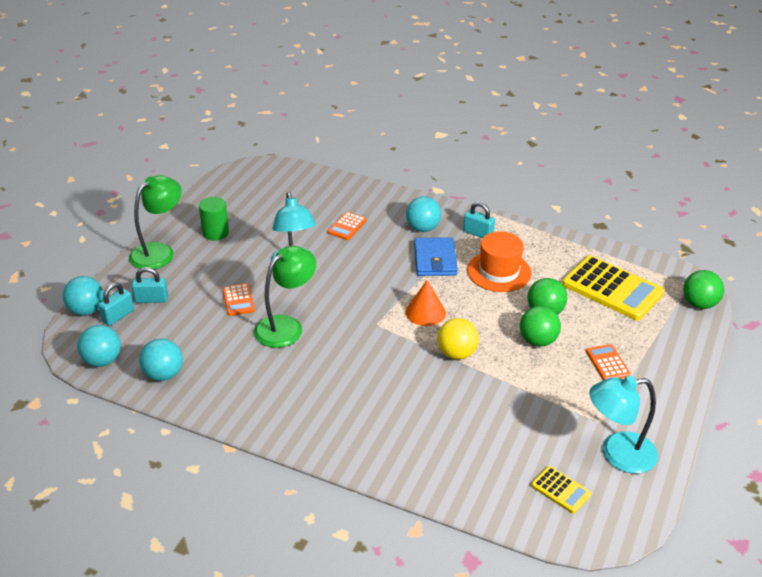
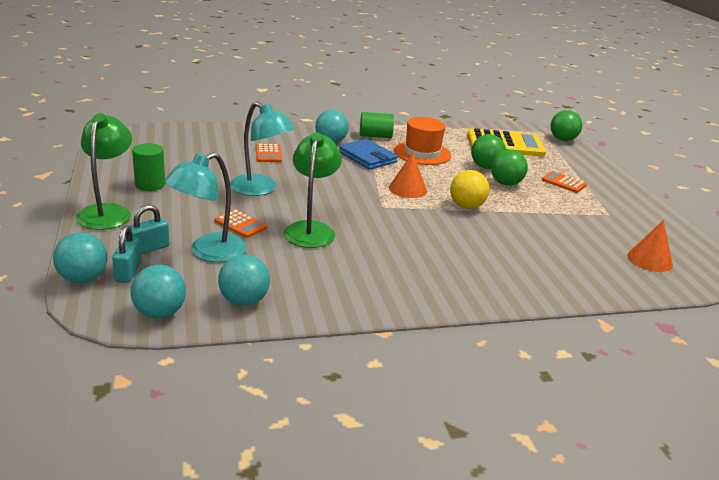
camera: 40 degrees left, 10 degrees down
(478, 233) = (375, 136): turquoise padlock -> green cylinder
(561, 490) = (649, 260): yellow calculator -> orange cone
(617, 454) = (646, 228): turquoise lamp -> turquoise lamp (208, 252)

